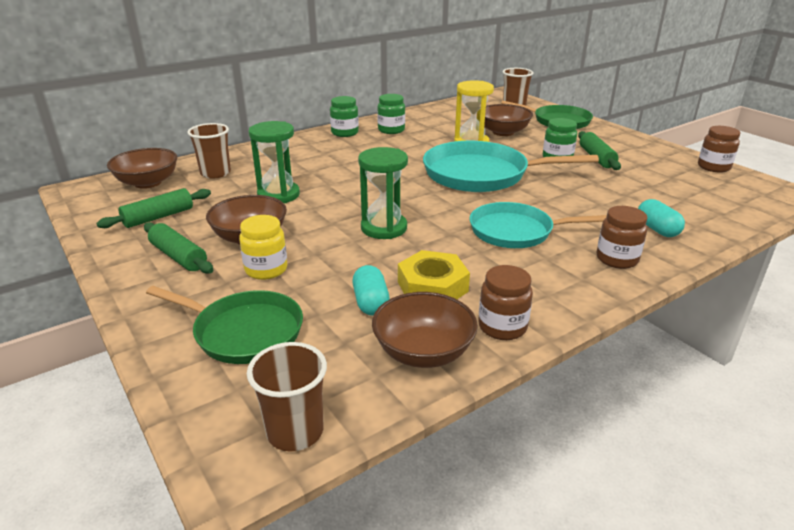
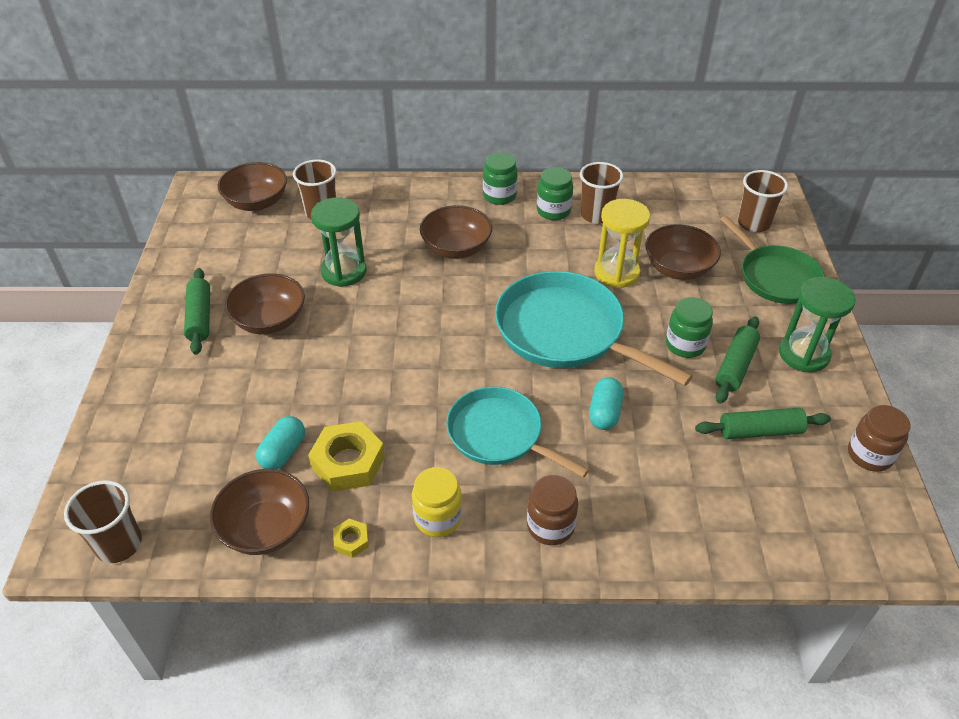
camera: 35 degrees right, 15 degrees up
(158, 217) = (227, 257): green rolling pin -> green rolling pin (760, 431)
(244, 332) = (171, 430): green pan -> none
(266, 269) = (246, 368): yellow jar -> yellow jar (438, 518)
(350, 161) = (456, 248): none -> brown bowl
(384, 228) = (386, 365): green hourglass -> green hourglass (803, 354)
(421, 125) = (596, 215): none -> brown cup
(502, 327) = (351, 541): brown jar -> yellow nut
(657, 229) = (649, 511): turquoise capsule -> turquoise capsule (604, 412)

